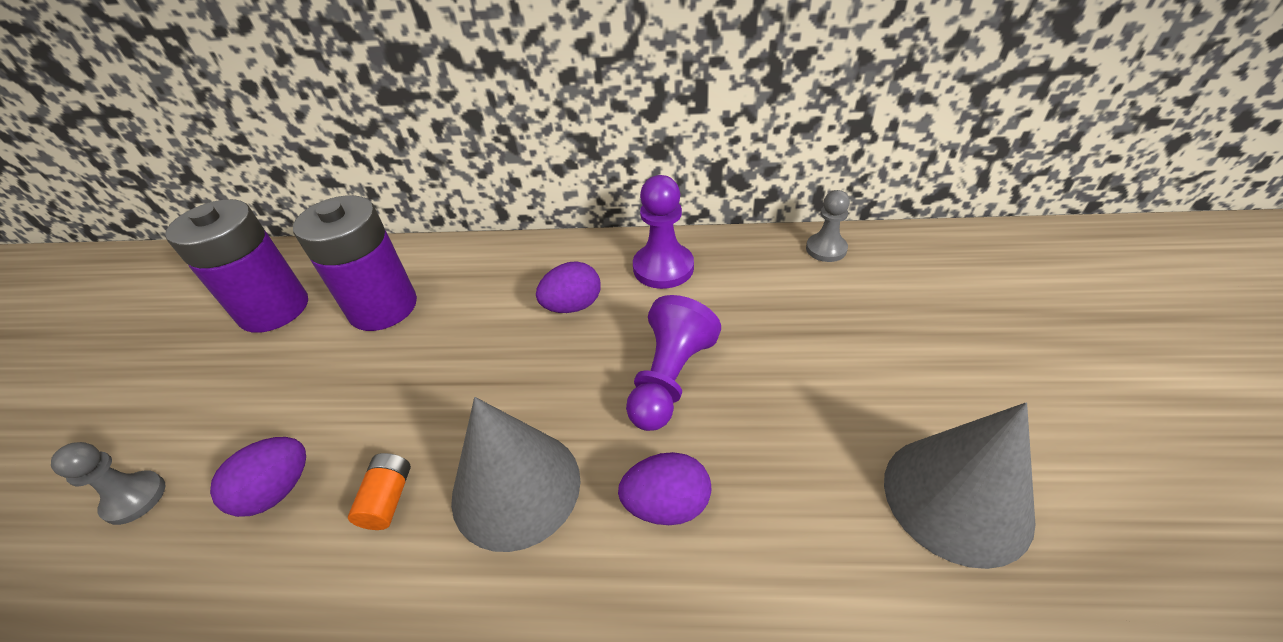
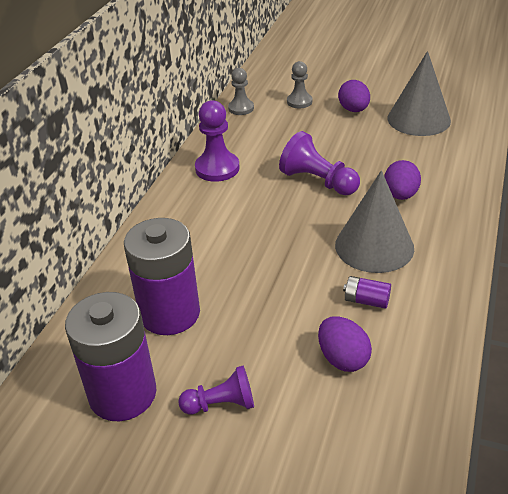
camera: 75 degrees left, 5 degrees down
(135, 498) = (322, 450): grey pawn -> grey pawn (299, 102)
(237, 386) = (221, 404): none -> purple pawn
(388, 499) = (366, 301): orange battery -> purple battery
(572, 306) = (232, 211): purple egg -> purple egg (353, 110)

